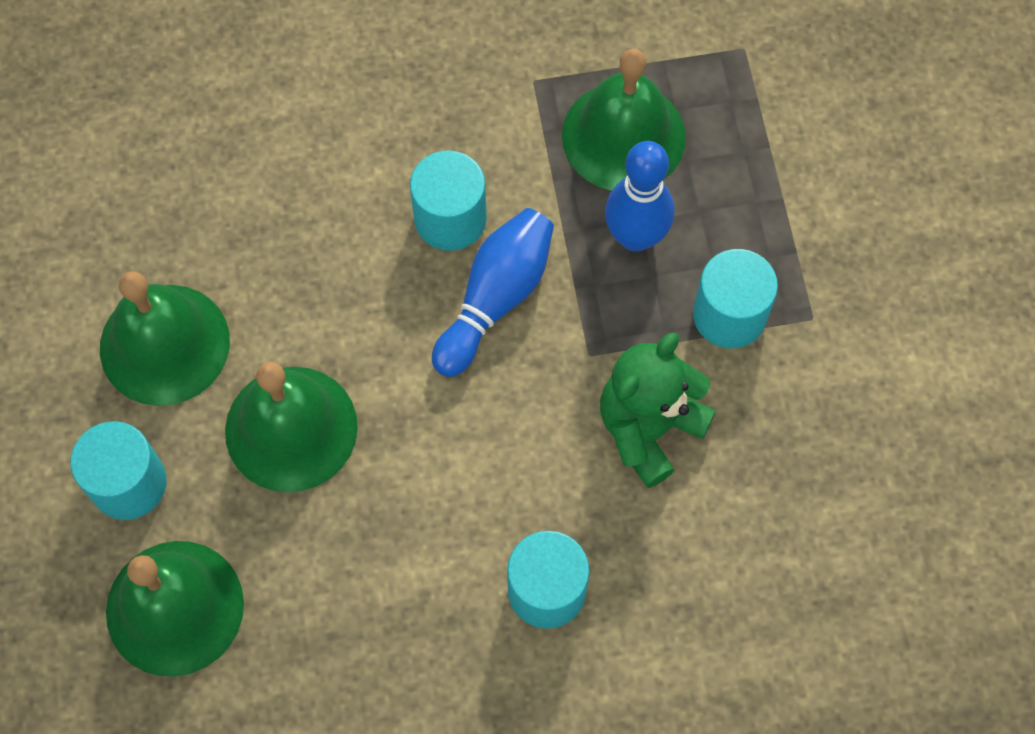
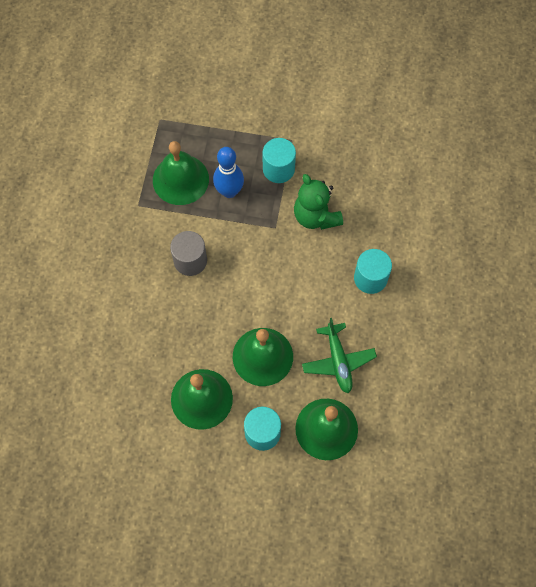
camera: 70 degrees left, 0 degrees up
(331, 583) = (338, 361): none -> green plane
(450, 219) = (190, 260): turquoise cylinder -> grey cylinder
(496, 298) = (235, 255): blue bowling pin -> none

